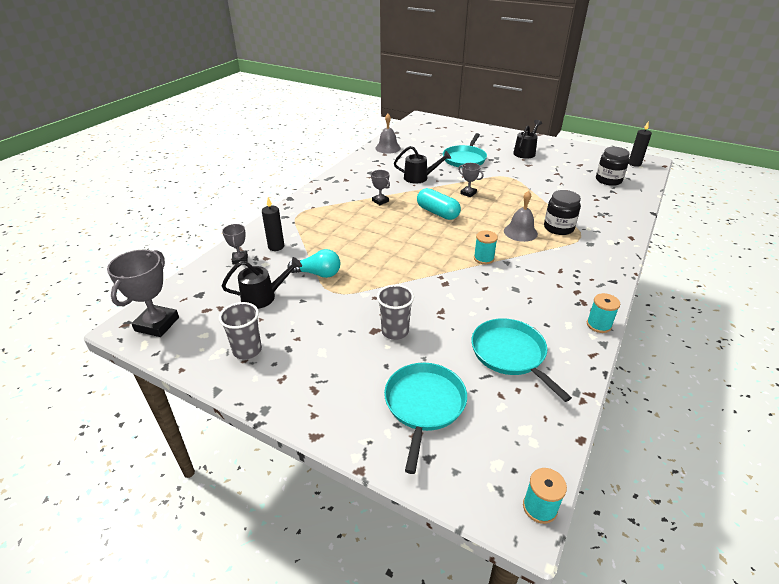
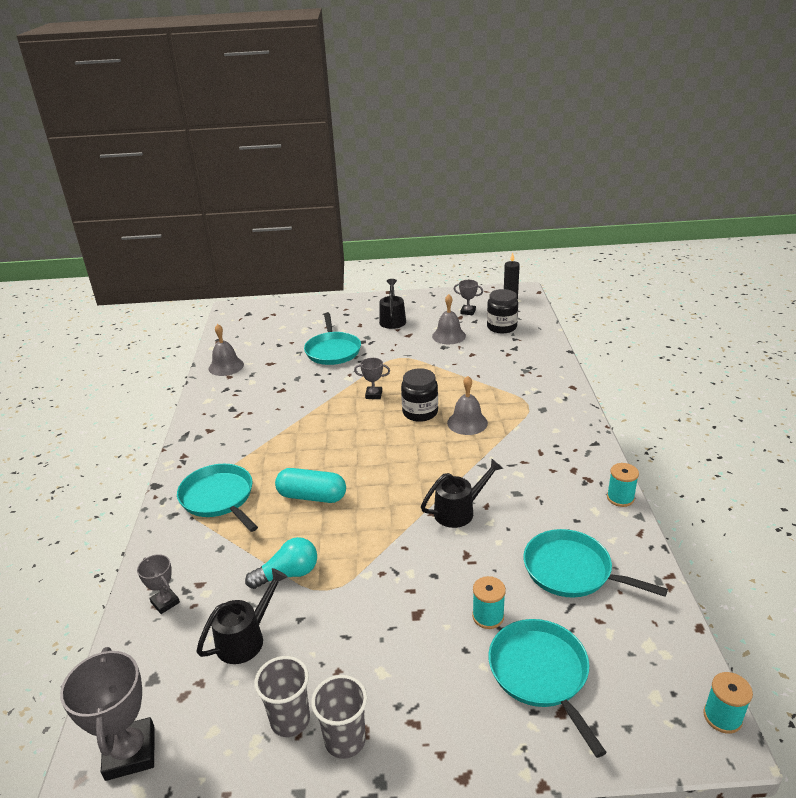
camera: 30 degrees left, 5 degrees down
(276, 247) = (199, 562): black candle -> none
(317, 217) = (219, 498): none -> turquoise pan
(380, 201) = (280, 444): grey trophy -> grey trophy (468, 312)
(395, 331) = (439, 604): grey cup -> grey cup (345, 740)
(419, 178) = (301, 394): black watering can -> black watering can (459, 511)
(437, 213) = (360, 433): turquoise capsule -> turquoise capsule (312, 496)
(483, 258) = (456, 470): turquoise spool -> turquoise spool (488, 616)
(558, 228) = (499, 402): black jar -> black jar (420, 412)
(559, 174) = (449, 336): none -> grey bell

